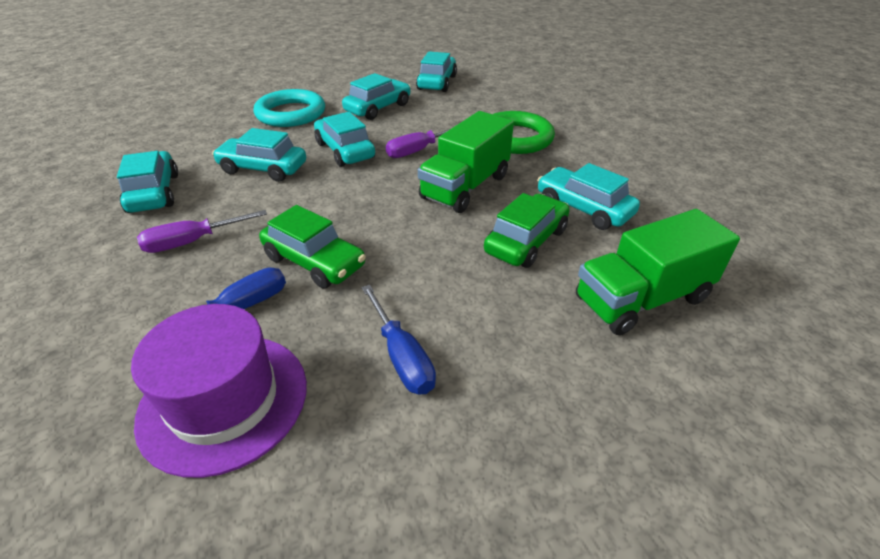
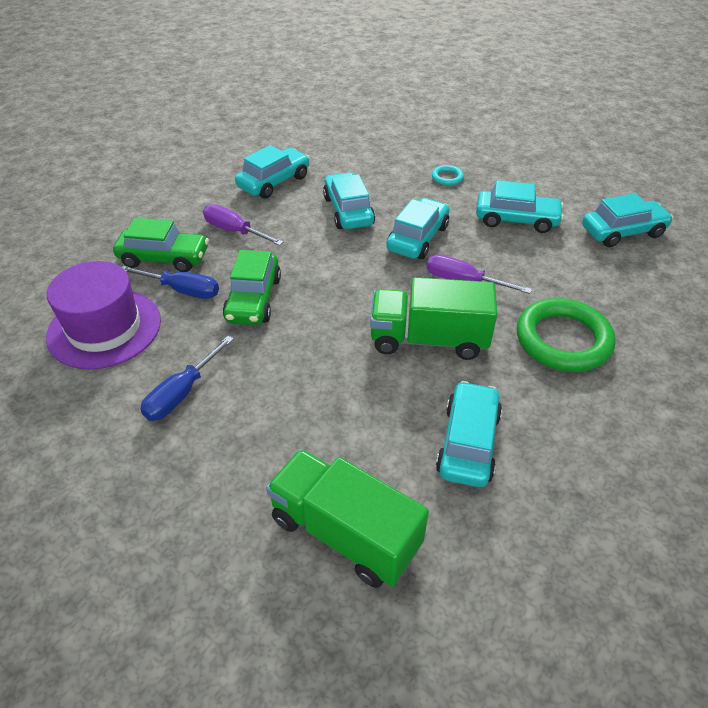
camera: 60 degrees right, 5 degrees up
(291, 113) = (447, 177): turquoise ring -> turquoise ring, size x0.44
(526, 241) = (374, 415): green car -> green car (164, 258)

